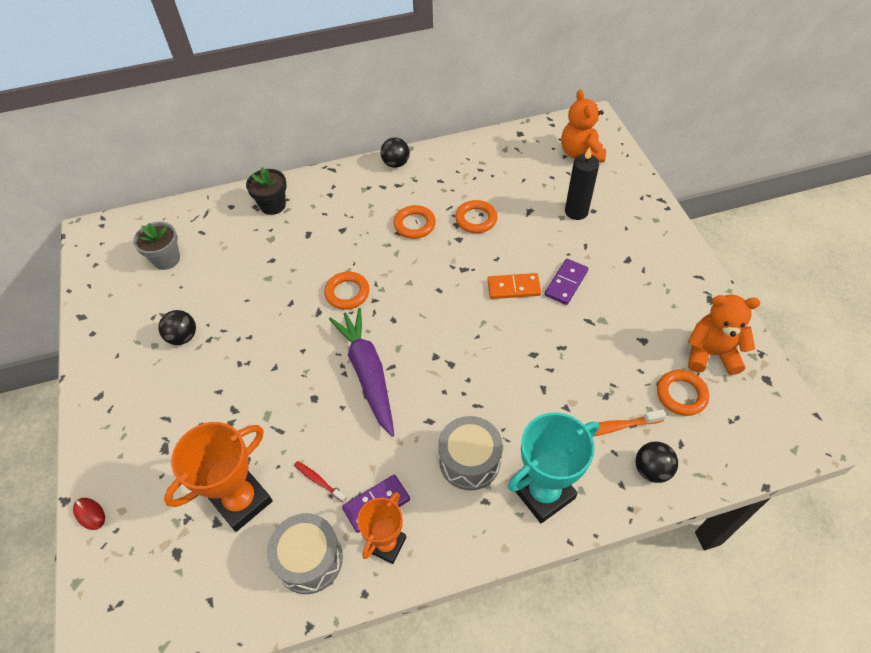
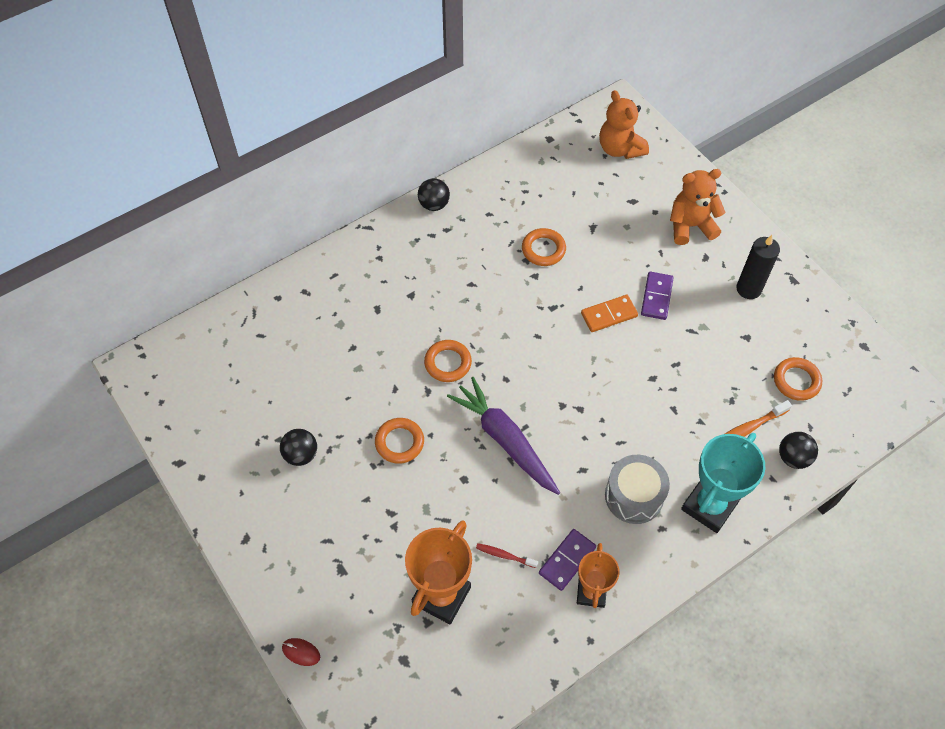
camera: 20 degrees left, 5 degrees up
(166, 259) = (238, 375): grey flower pot -> none
(273, 205) = (323, 285): black flower pot -> none
(309, 559) = (528, 627): grey drum -> none
(414, 224) = (483, 271): orange ring -> orange ring (399, 442)
(576, 211) = (639, 217): black candle -> black candle (748, 289)
(711, 353) = (810, 334): orange teddy bear -> orange teddy bear (690, 226)

